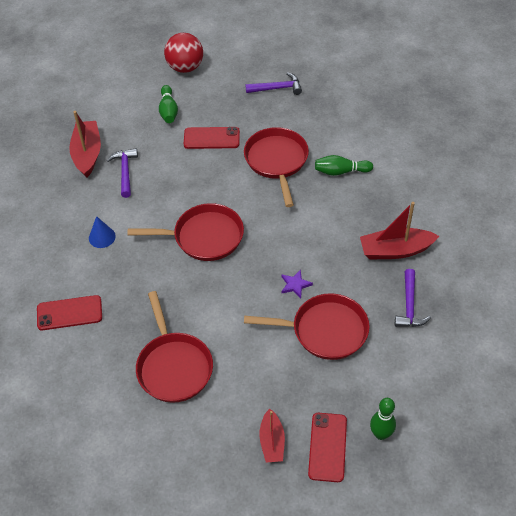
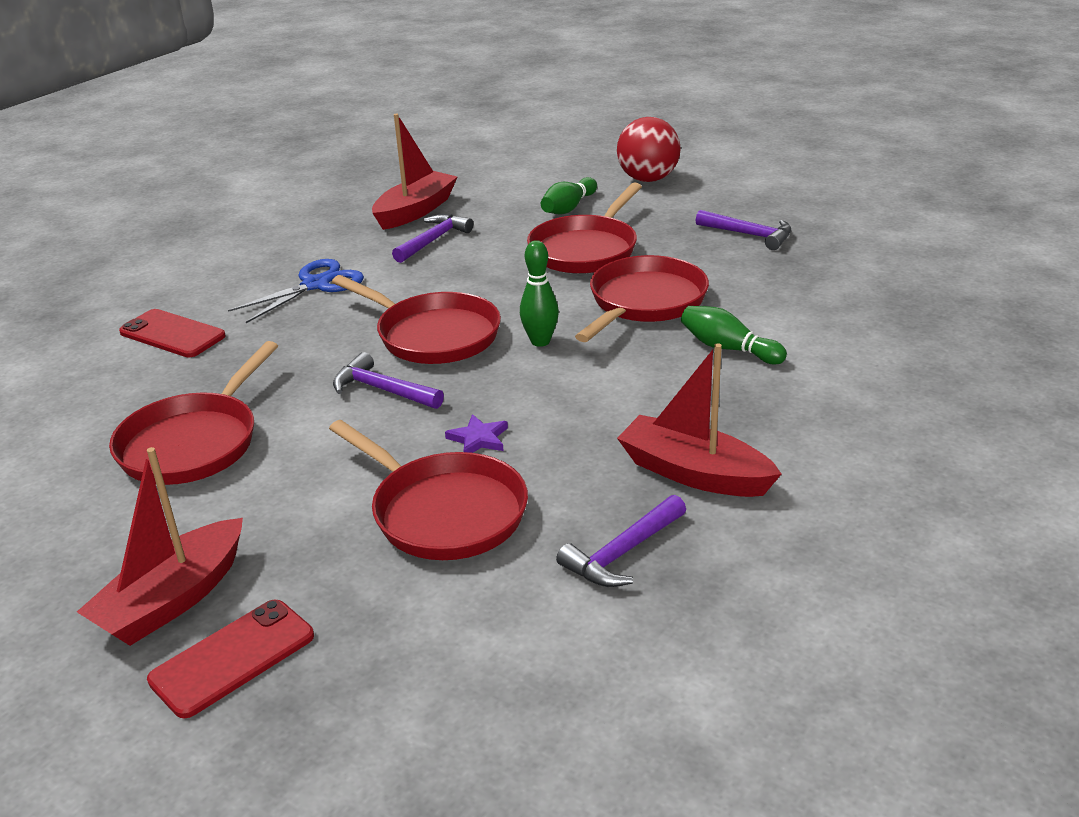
camera: 40 degrees right, 20 degrees down
(102, 237) = (316, 285): blue cone -> blue scissors
(211, 138) = (586, 249): red phone -> red pan
(221, 283) = (383, 390): none -> purple hammer
(272, 442) = (173, 599): red boat -> red boat, size x1.57
(381, 434) = (333, 695): green bowling pin -> green bowling pin (540, 341)

